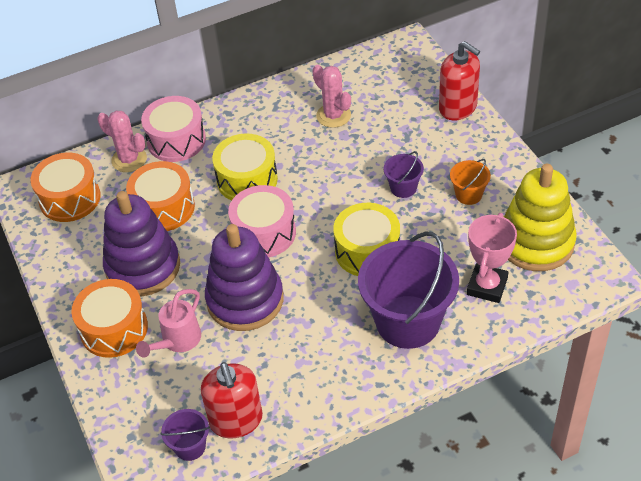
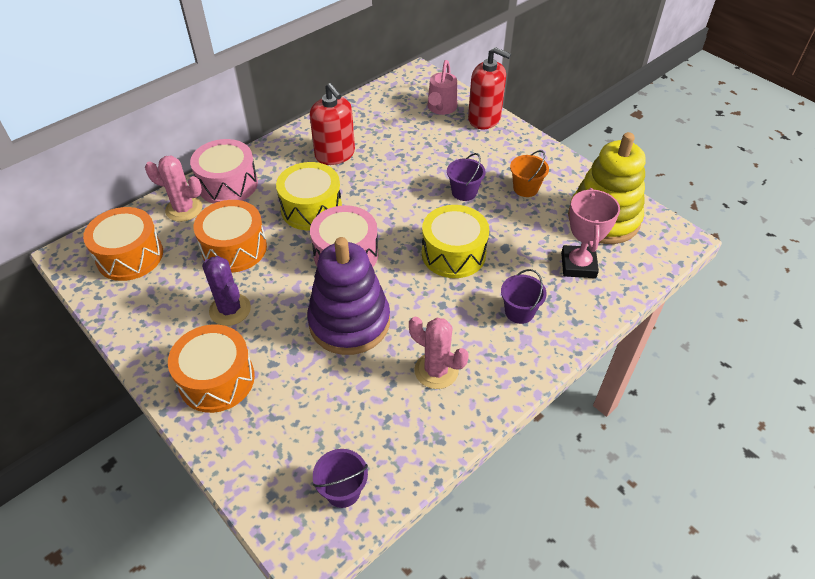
camera: 20 degrees left, 0 degrees up
(143, 267) = (230, 309): purple stacking toy -> purple cactus
(178, 341) = (292, 378): pink watering can -> pink watering can (441, 108)
(236, 420) = (384, 449): red soap dispenser -> red soap dispenser (335, 154)
(333, 115) = (374, 141): pink cactus -> pink cactus (436, 370)
(408, 322) = (519, 312): purple bucket -> purple bucket, size x0.45

